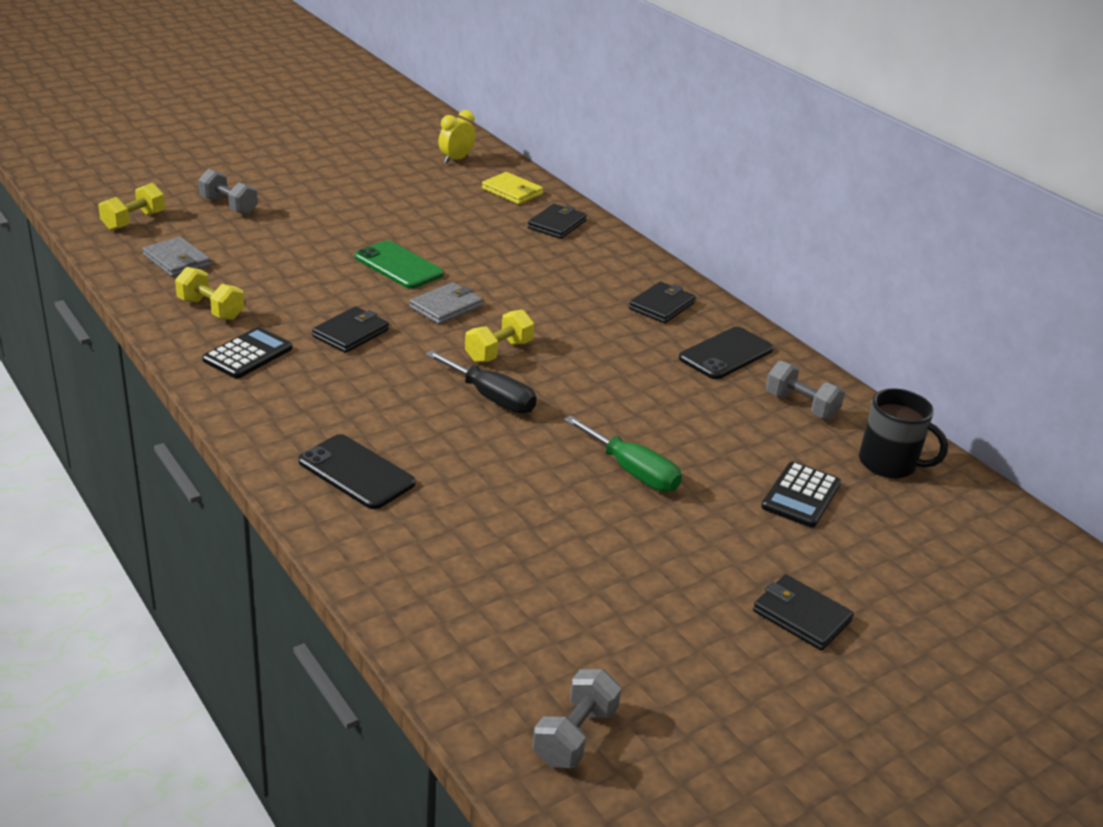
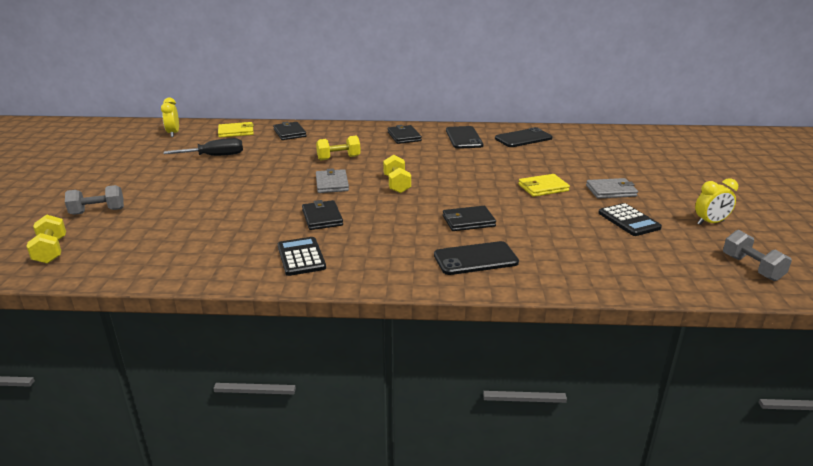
camera: 50 degrees left, 5 degrees down
(177, 260) = (139, 249): grey wallet -> grey wallet (611, 191)
(210, 309) = (225, 255): yellow dumbbell -> yellow dumbbell (339, 158)
(398, 266) = (266, 182): green phone -> none
(491, 398) = (440, 200): black screwdriver -> black screwdriver (215, 156)
(632, 471) = (543, 188): green screwdriver -> yellow wallet
(697, 667) = (710, 223): none -> yellow clock
(801, 406) = (523, 138): grey dumbbell -> black phone
(801, 496) = (593, 161): black calculator -> black calculator (628, 220)
(801, 616) = (683, 189): black wallet -> black wallet (468, 221)
(889, 464) = (583, 138): black mug -> none

